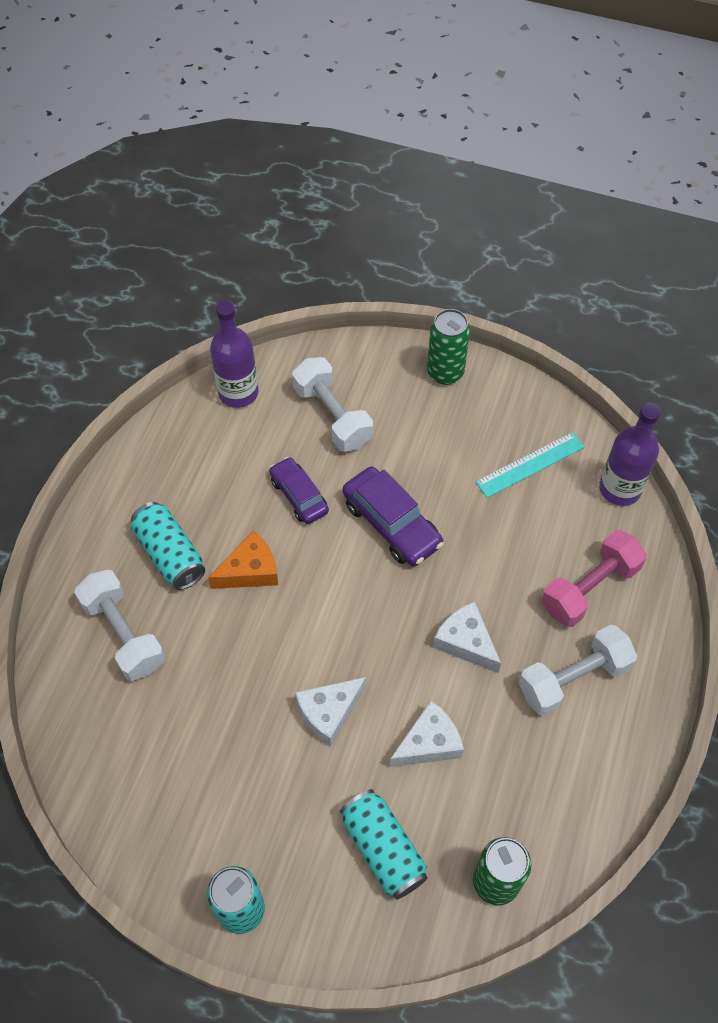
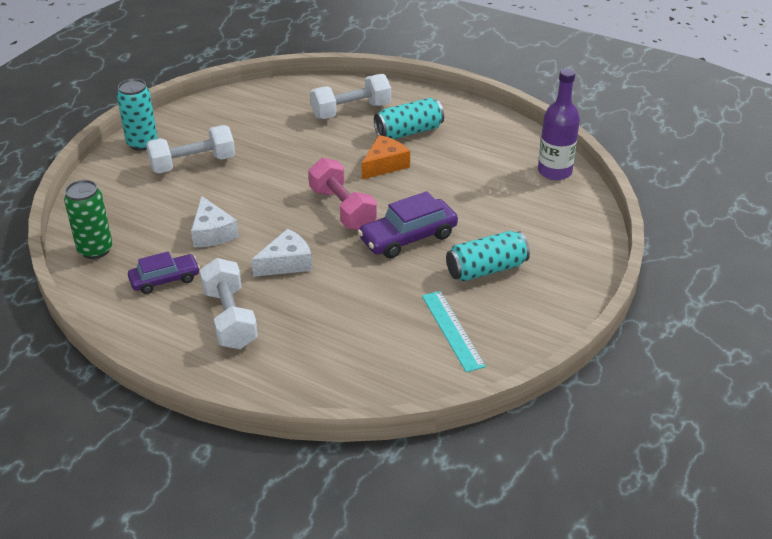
camera: 100 degrees right, 20 degrees down
(250, 570) = (384, 165): orange cheese -> orange cheese turned 120 degrees counterclockwise
(299, 495) = (446, 193): purple car -> purple car (165, 280)
(329, 712) = (257, 189): white cheese -> none
(332, 416) = (524, 218): white dumbbell -> white dumbbell (193, 164)
(383, 849) = (147, 202): turquoise can -> turquoise can (486, 269)
(445, 372) = (568, 291): green can -> none
(589, 588) = (310, 345): pink dumbbell -> pink dumbbell (342, 209)
(619, 489) = (411, 388): purple bottle -> none

